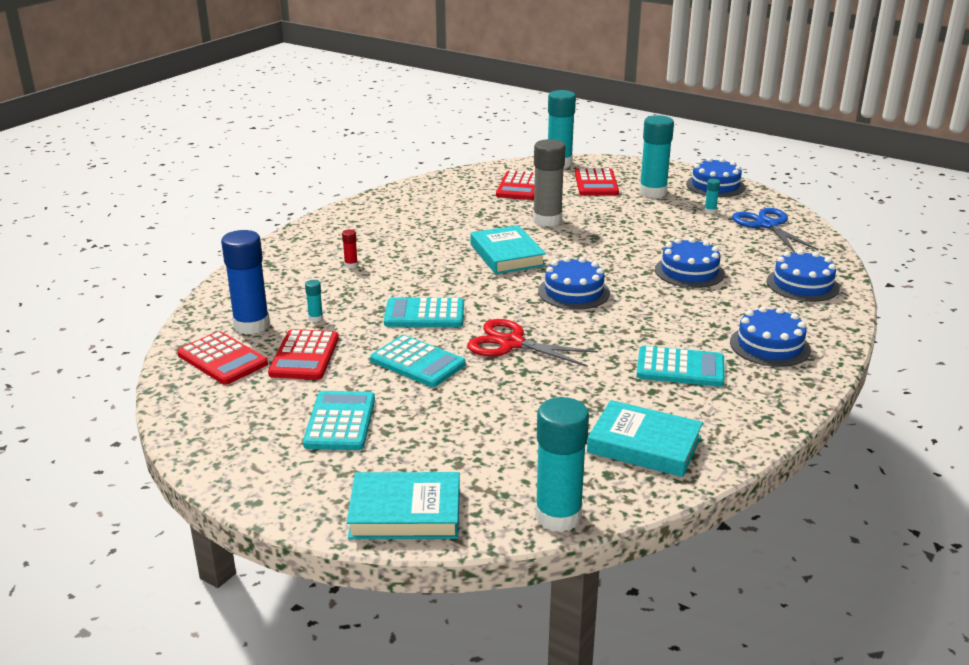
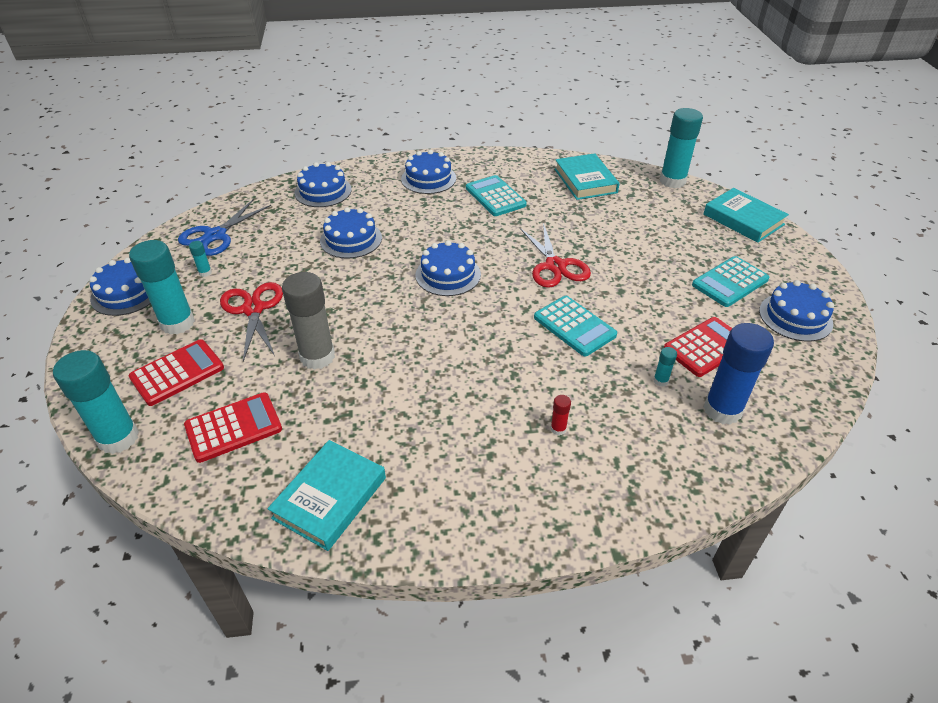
camera: 130 degrees left, 15 degrees up
(222, 359) = (774, 386): red calculator -> none
(245, 425) = (795, 317): none -> blue cake
(417, 362) = (633, 291): turquoise calculator -> none
(506, 255) = (423, 341): turquoise book -> turquoise book (330, 498)
(635, 215) = (253, 309): none -> red scissors

